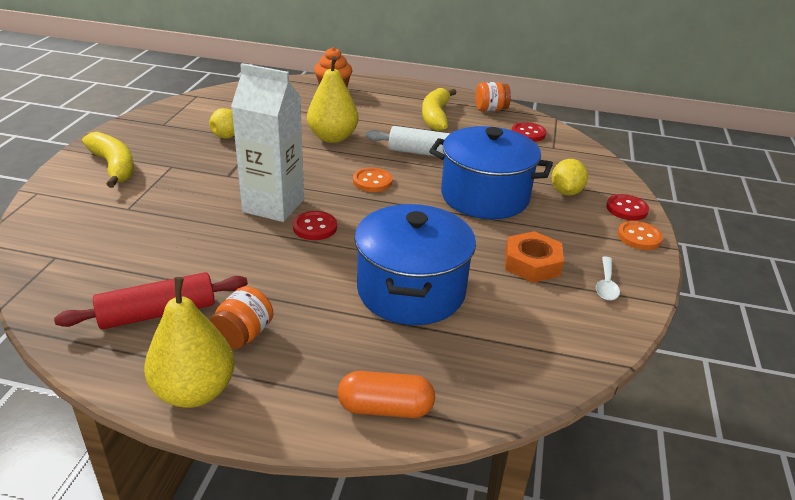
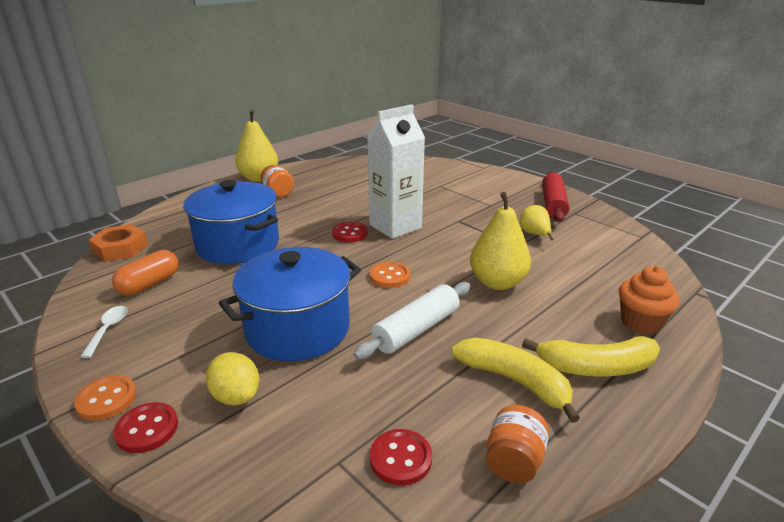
camera: 125 degrees right, 5 degrees down
(114, 166) = (504, 188): yellow banana -> yellow banana (596, 367)
(157, 313) = (324, 179): red rolling pin -> red rolling pin (553, 204)
(385, 408) = (177, 211): orange capsule -> orange capsule (149, 284)
(532, 263) = (185, 306): orange nut -> orange nut (120, 248)
(606, 284) = (108, 330): white spoon -> white spoon turned 45 degrees clockwise

